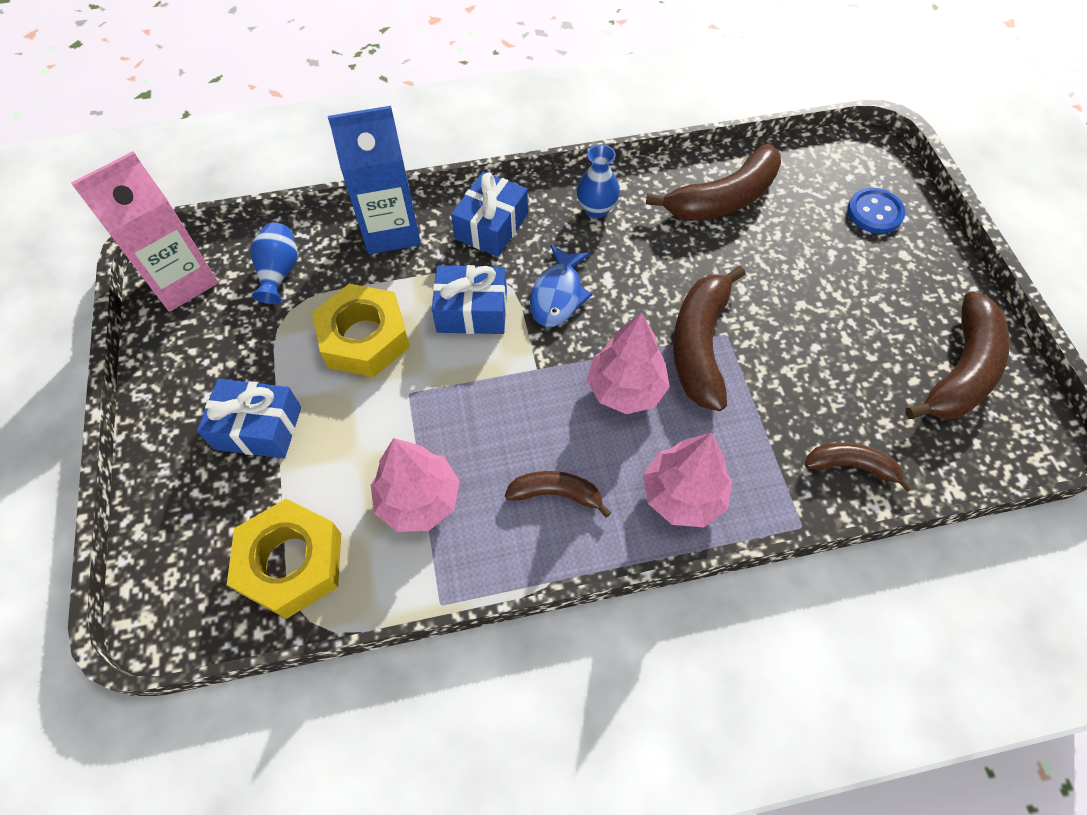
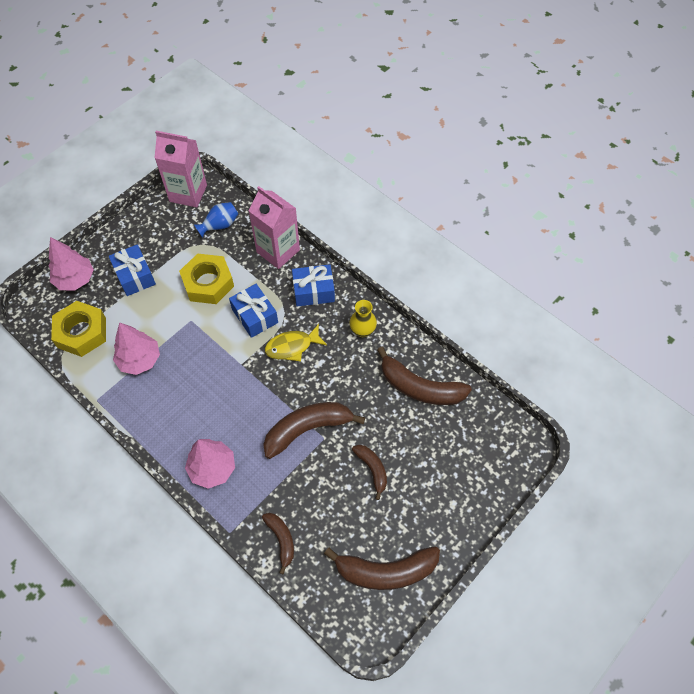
camera: 55 degrees right, 0 degrees up
(391, 230) = (278, 251): blue carton -> pink carton
(556, 494) = (178, 413): brown banana -> brown banana (372, 469)
(558, 295) = (292, 346): blue fish -> yellow fish
(596, 209) = (362, 330): blue vase -> yellow vase
(626, 389) = (256, 410): pink tree -> pink tree (75, 279)
(874, 212) = (474, 472): blue button -> none

